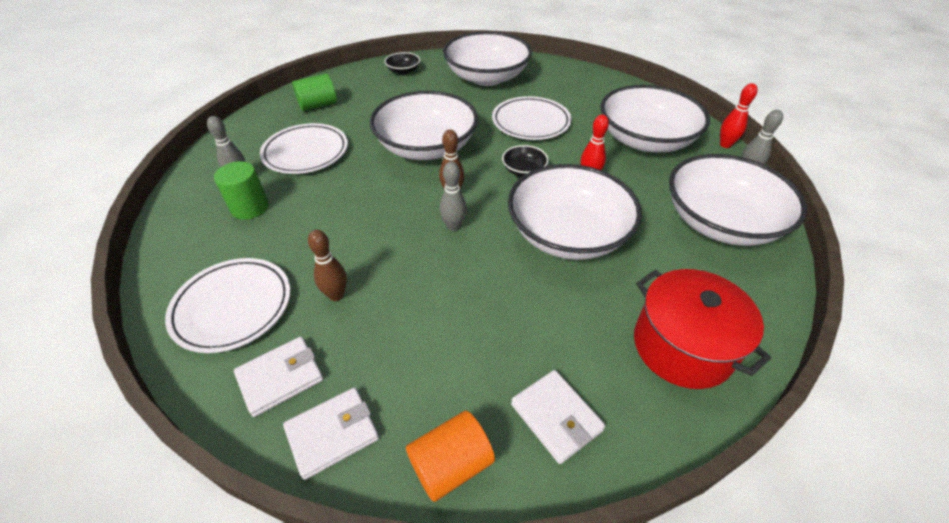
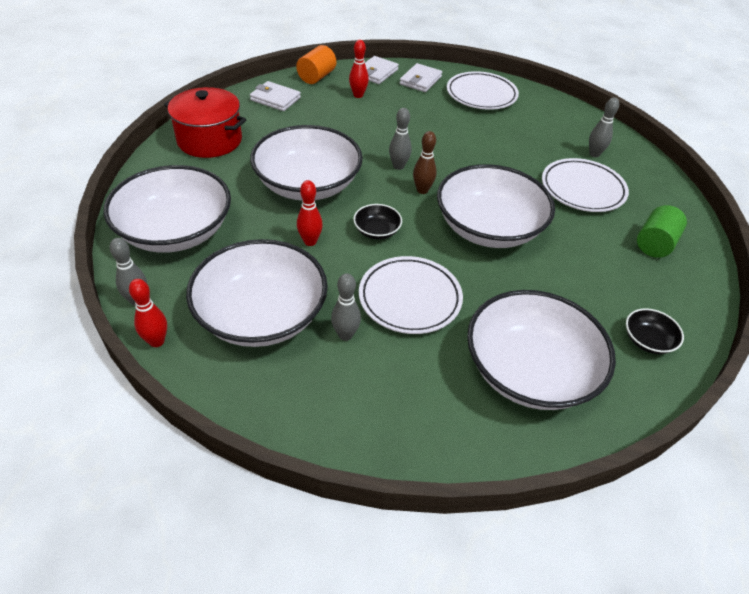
camera: 150 degrees right, 0 degrees up
(250, 207) = (554, 139): green cylinder -> none
(336, 295) = (433, 112): brown bowling pin -> none
(412, 375) = (358, 95): none -> red bowling pin
(588, 116) = (345, 335): none -> grey bowling pin

